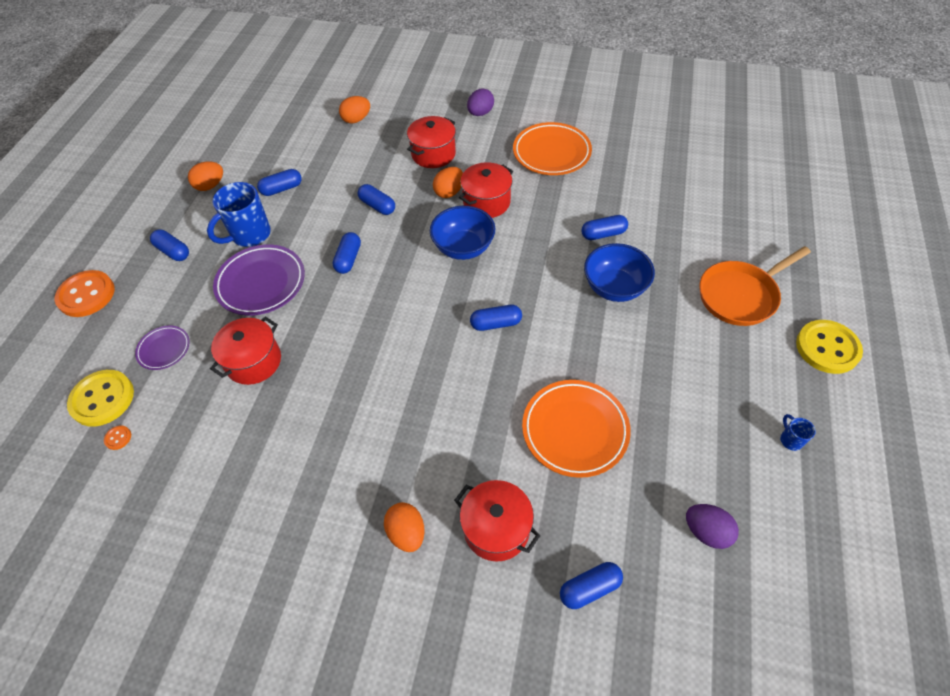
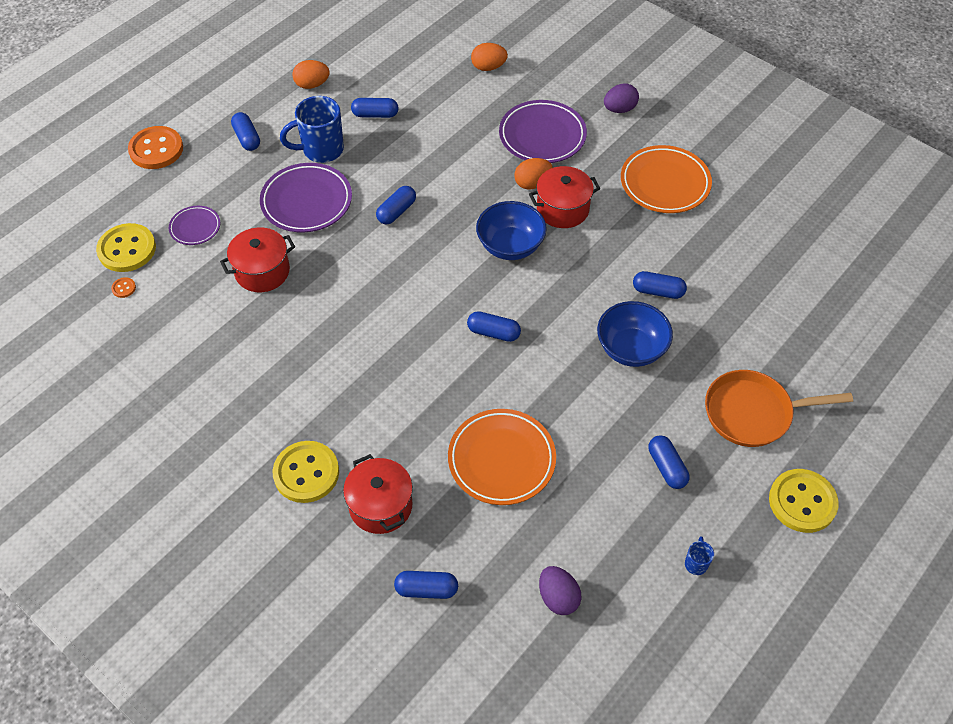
camera: 25 degrees right, 0 degrees up
(377, 206) = (454, 169): blue capsule -> blue capsule (666, 467)
(407, 532) = (306, 473): orange egg -> yellow button
(433, 154) = (542, 136): red pot -> purple plate

